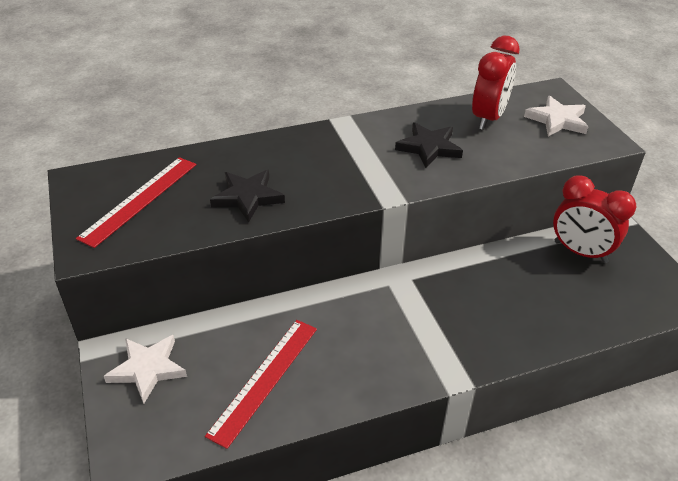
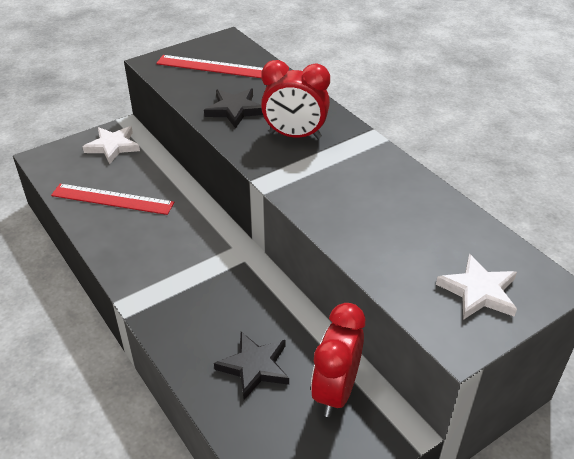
camera: 75 degrees right, 0 degrees up
(429, 147) = (359, 195): black star -> black star (254, 367)
(488, 118) = (443, 232): red clock -> red clock (295, 135)

